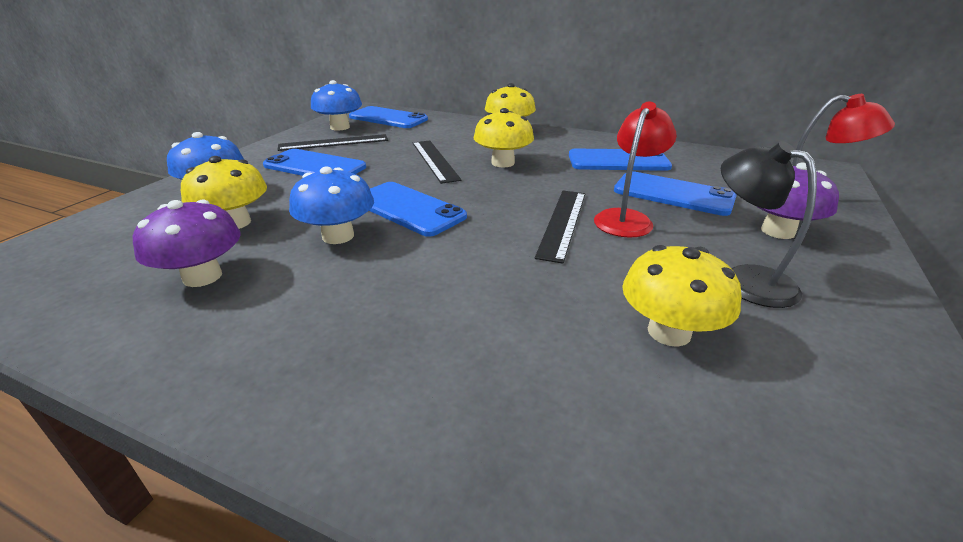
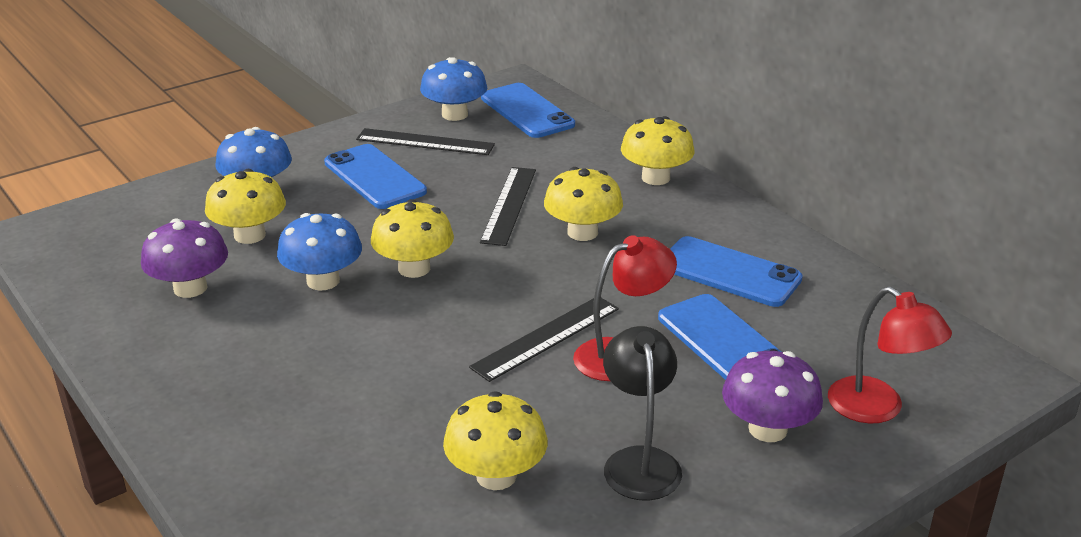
camera: 30 degrees right, 0 degrees up
(408, 209) = (414, 268): blue phone -> yellow mushroom

